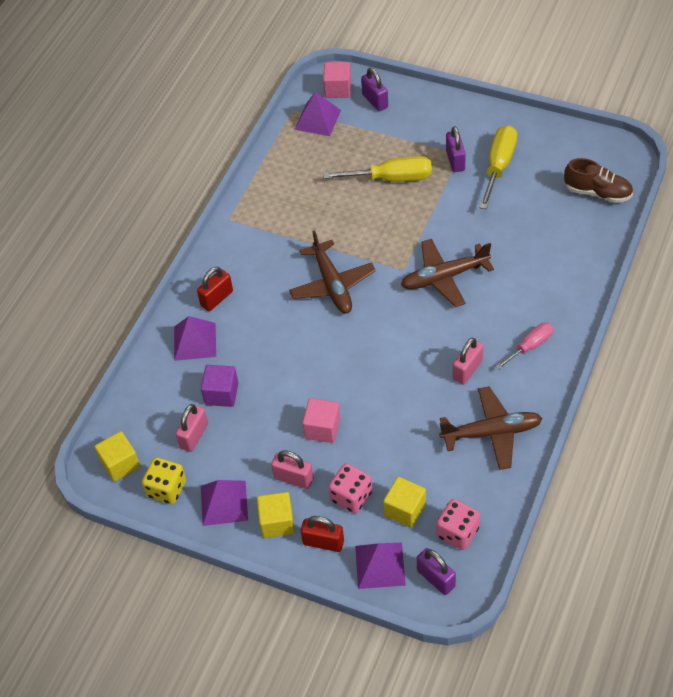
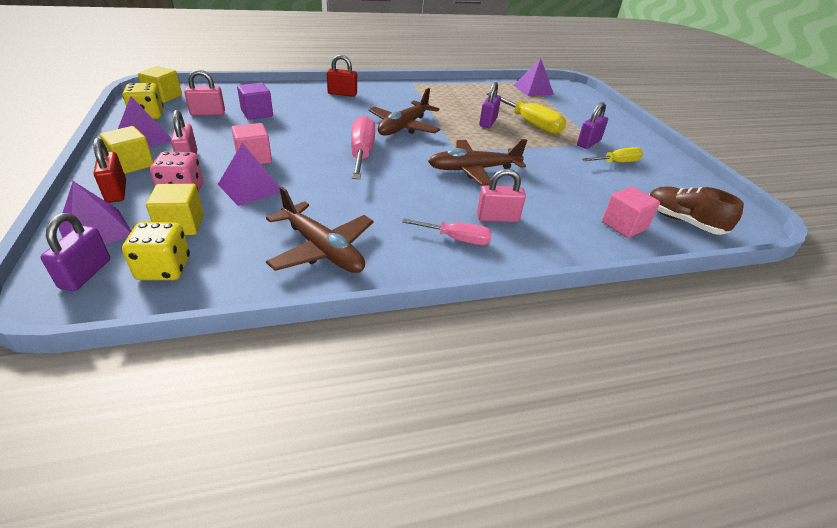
camera: 45 degrees right, 15 degrees down
(195, 341) = (297, 95): purple pyramid -> purple pyramid (250, 188)
(338, 89) = (567, 90): pink cube -> pink cube (624, 225)
(364, 343) = (362, 153): none -> pink screwdriver
(375, 101) = (581, 103): purple padlock -> purple padlock (488, 122)
(444, 277) = (473, 170): brown plane -> brown plane turned 45 degrees counterclockwise
(457, 532) = (164, 269): pink dice -> yellow dice
(467, 370) = (387, 210): pink padlock -> pink padlock (497, 218)
(499, 166) = (617, 162): yellow screwdriver -> yellow screwdriver, size x0.62
(597, 192) = (682, 221): brown shoe -> brown shoe turned 150 degrees clockwise

